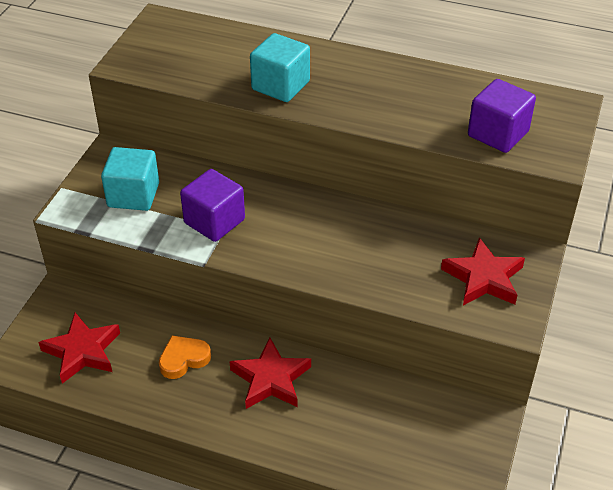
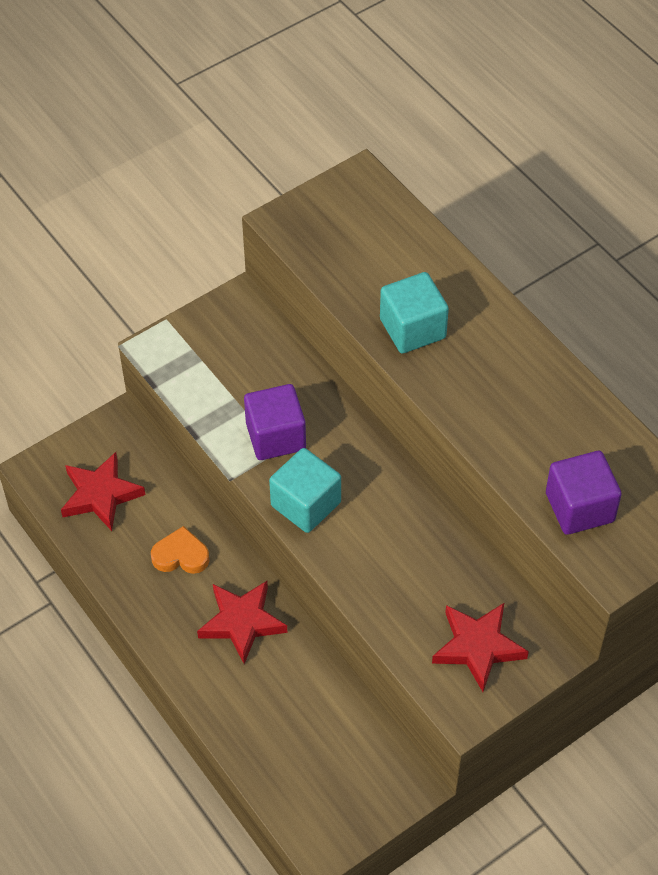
camera: 35 degrees right, 10 degrees up
(133, 195) = (224, 364): turquoise cube -> turquoise cube (306, 504)

